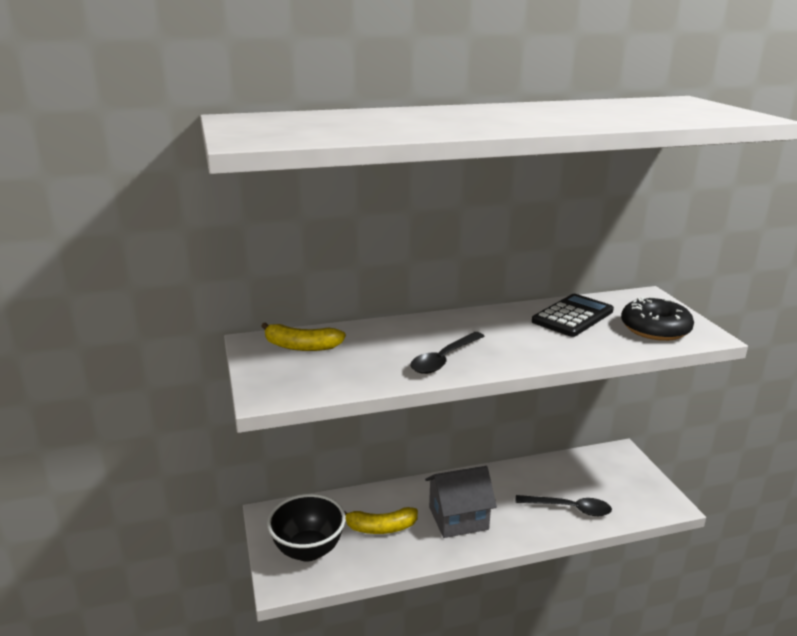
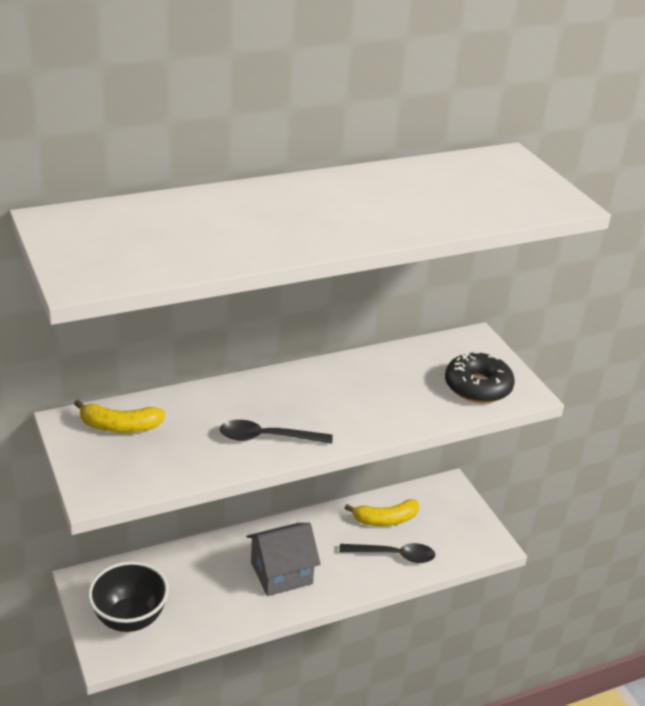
camera: 10 degrees left, 10 degrees up
(381, 528) = (202, 589): yellow banana -> yellow banana (385, 519)
(444, 359) = (267, 437): black spoon -> black spoon turned 60 degrees clockwise
(572, 316) = (397, 372): black calculator -> none

